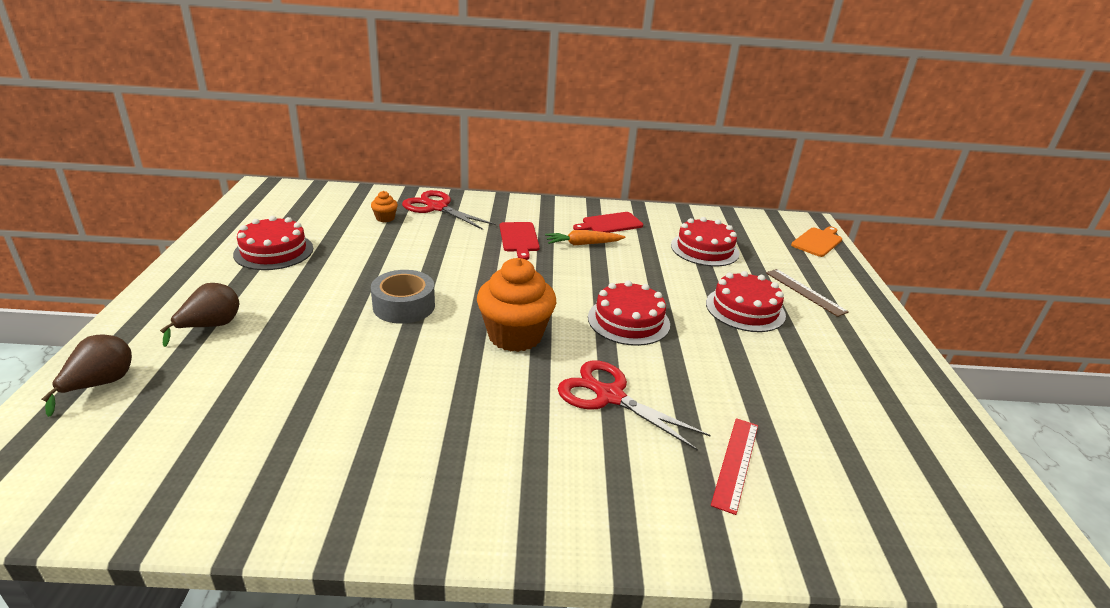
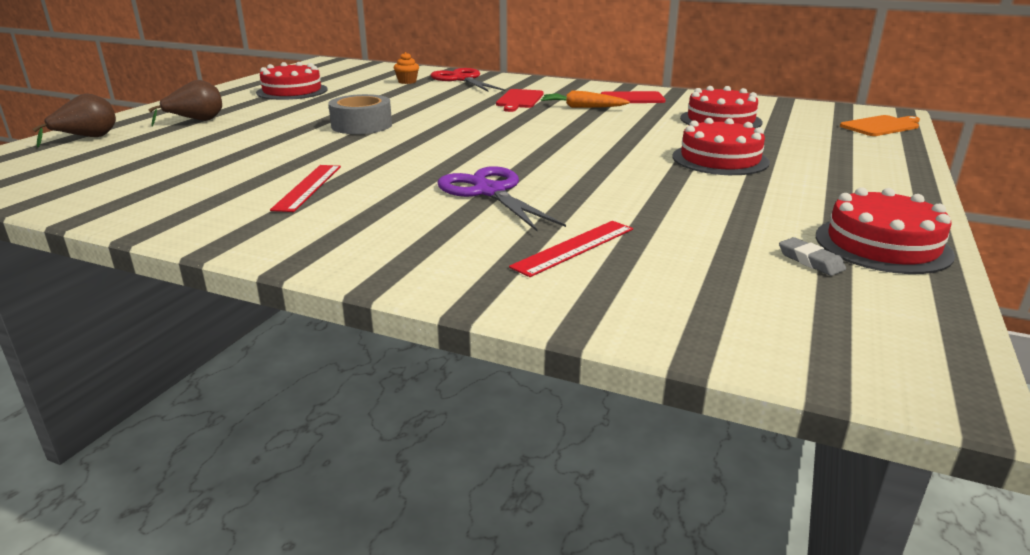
camera: 25 degrees right, 5 degrees down
(440, 426) = (308, 187): none -> red ruler
(515, 336) = (441, 150): orange cupcake -> none
(610, 396) = (490, 192): red scissors -> purple scissors
(628, 321) = (571, 153): red cake -> red cake (882, 245)
(805, 292) = (816, 156): brown ruler -> none
(896, 437) = (810, 261): none -> grey eraser

